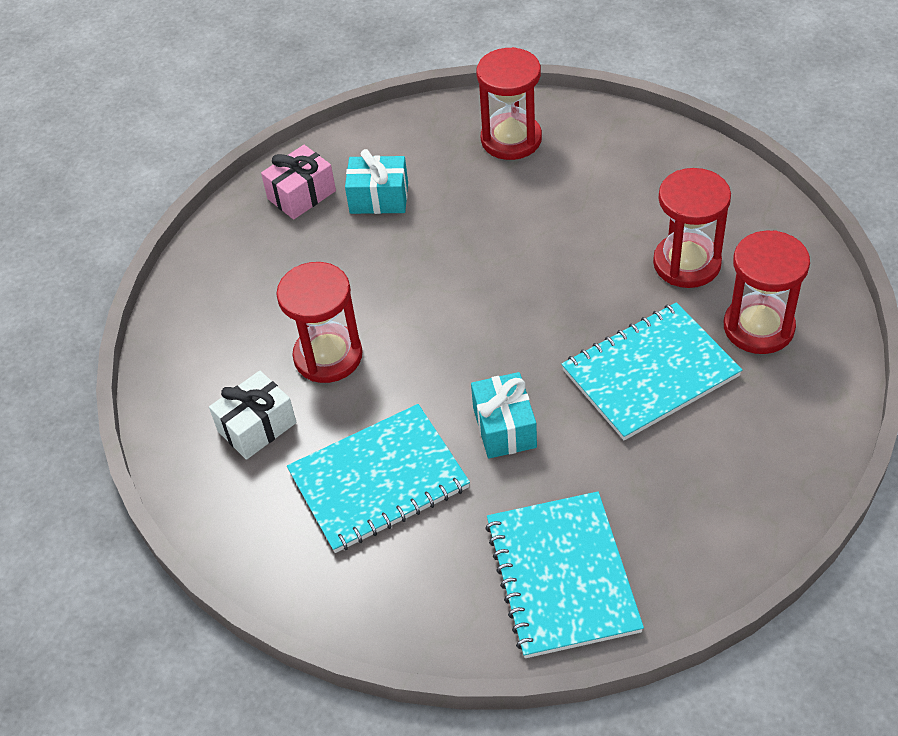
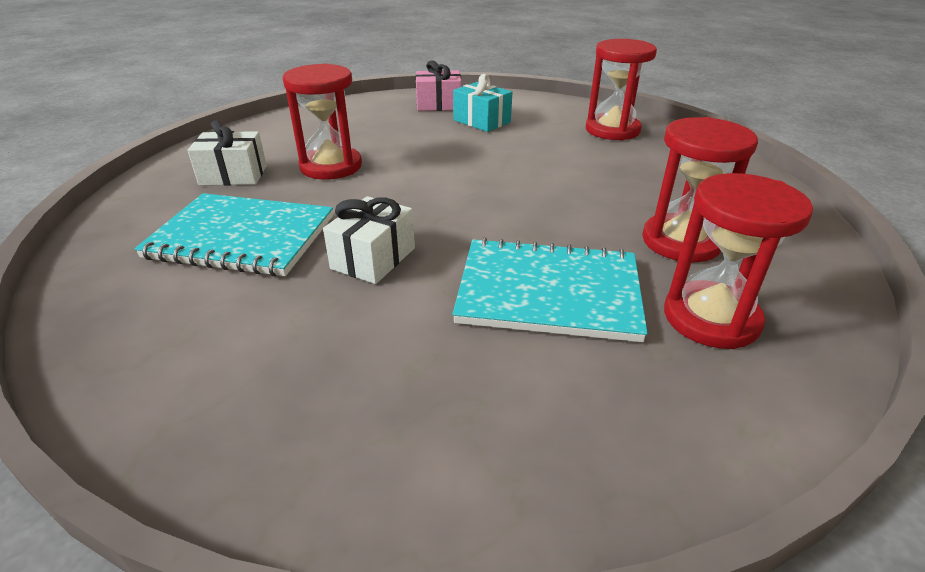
camera: 35 degrees right, 15 degrees down
(504, 427) = (373, 258): turquoise gift -> white gift
(562, 576) = (239, 389): turquoise notebook -> none

